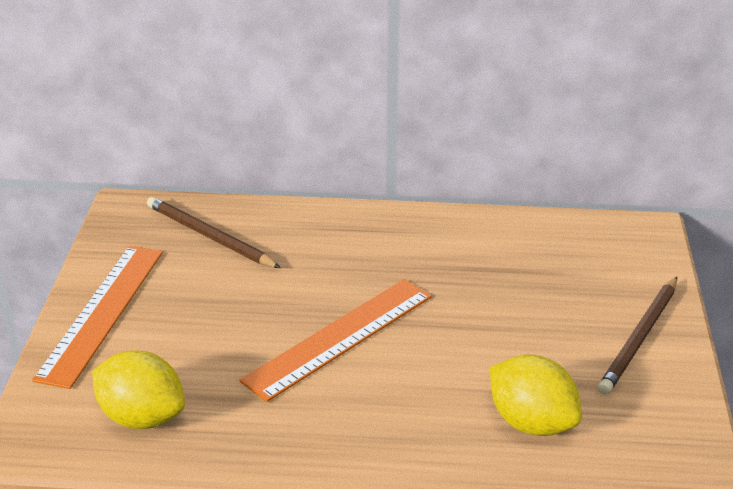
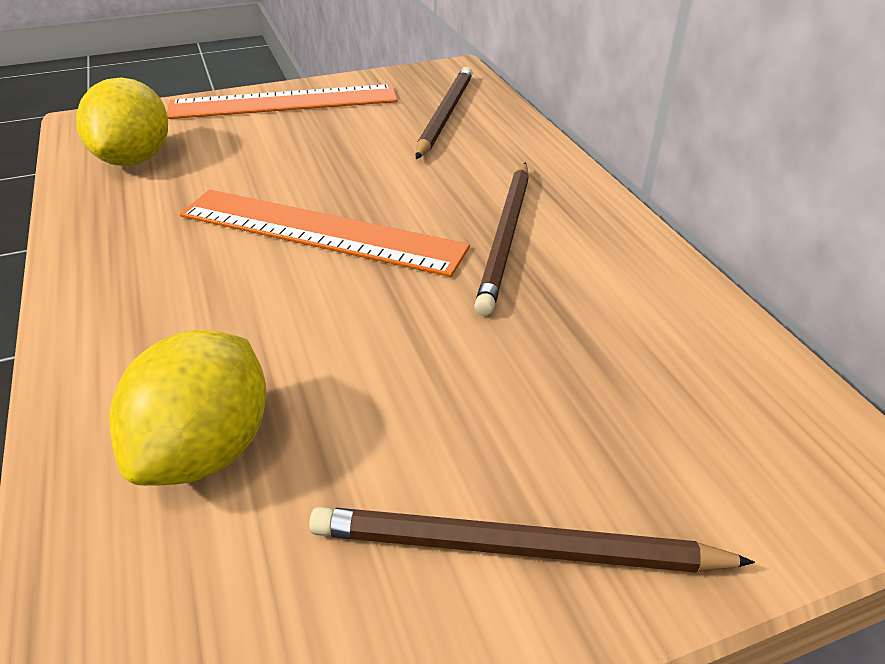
camera: 65 degrees right, 5 degrees up
(402, 263) = (506, 237): none -> brown pencil

